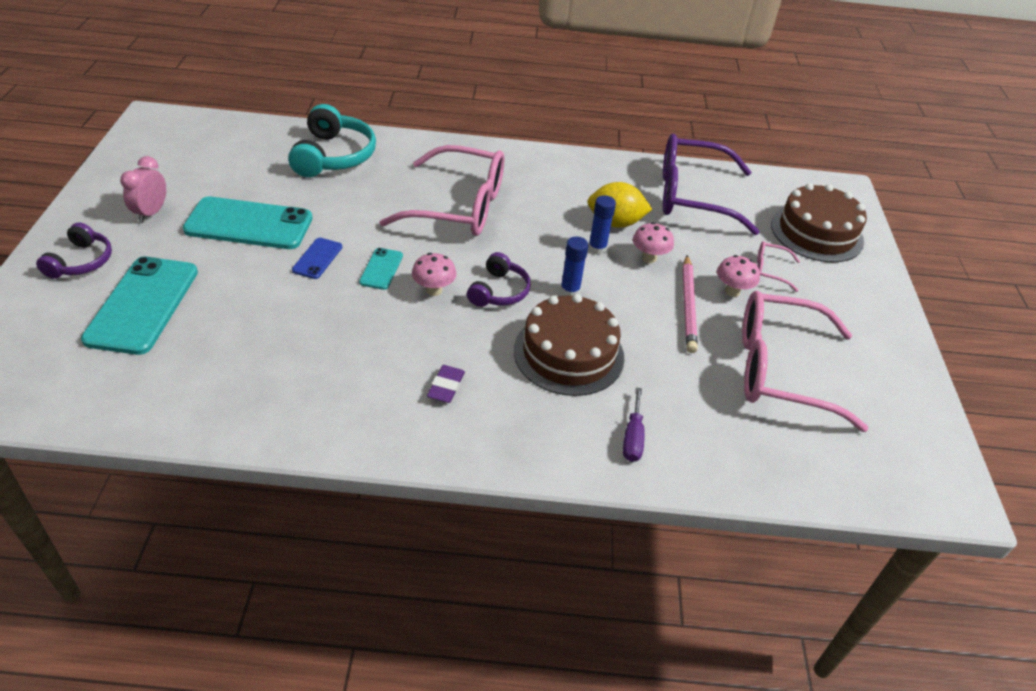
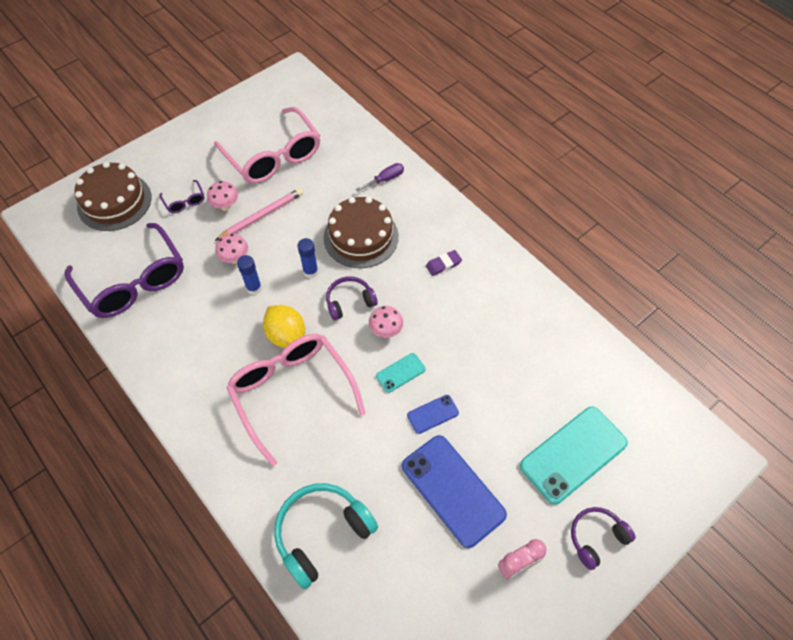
camera: 130 degrees left, 15 degrees up
(249, 224) = (453, 490): turquoise phone -> blue phone
(615, 223) = (214, 298): yellow lemon -> yellow lemon (286, 335)
(769, 270) = (185, 201): pink glasses -> purple glasses

